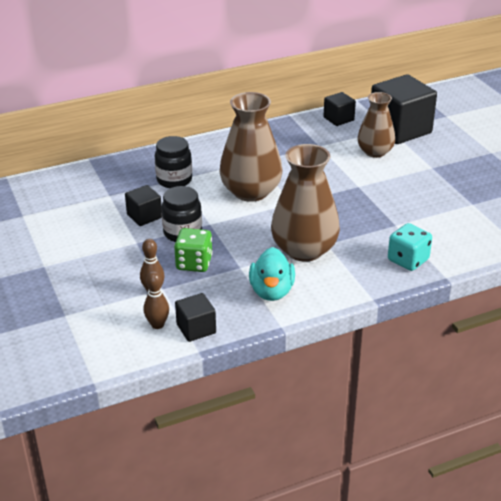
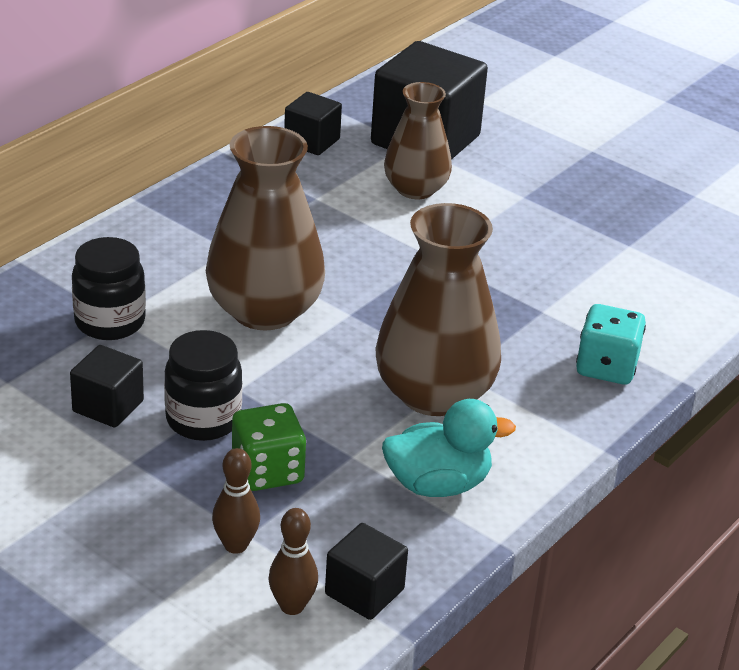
camera: 30 degrees left, 0 degrees up
(271, 291) = (438, 484): turquoise duck -> turquoise duck turned 75 degrees counterclockwise

